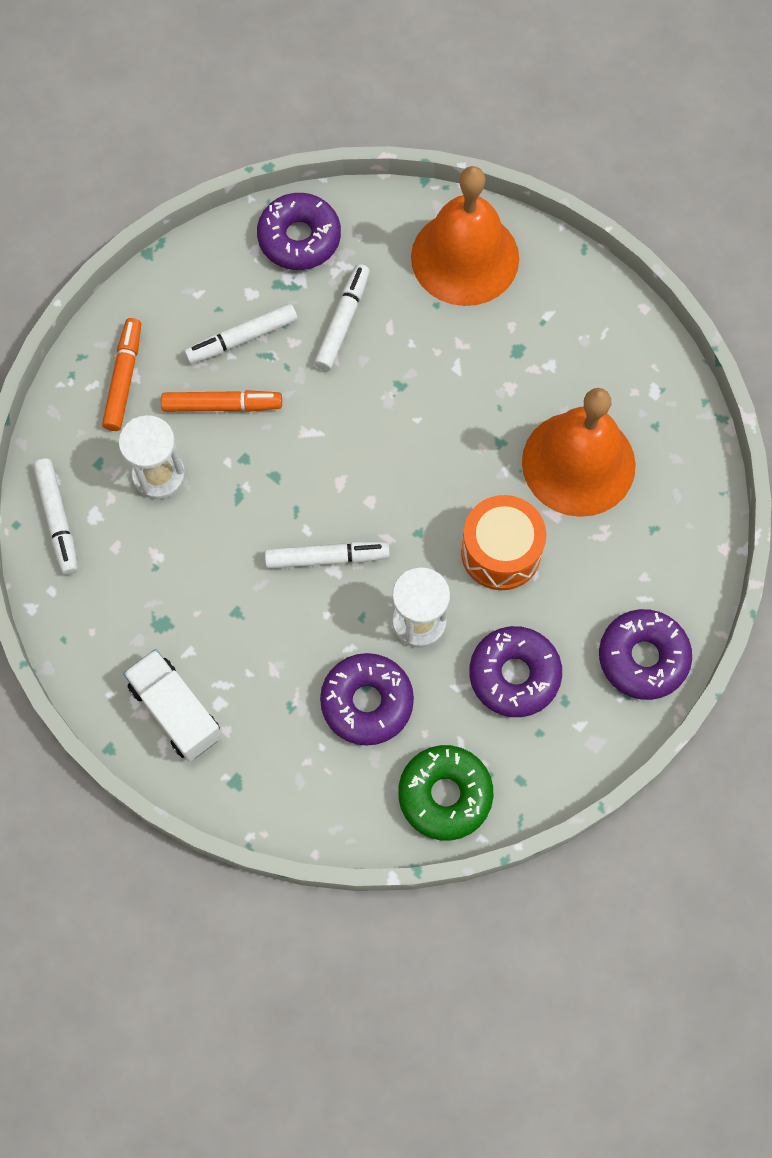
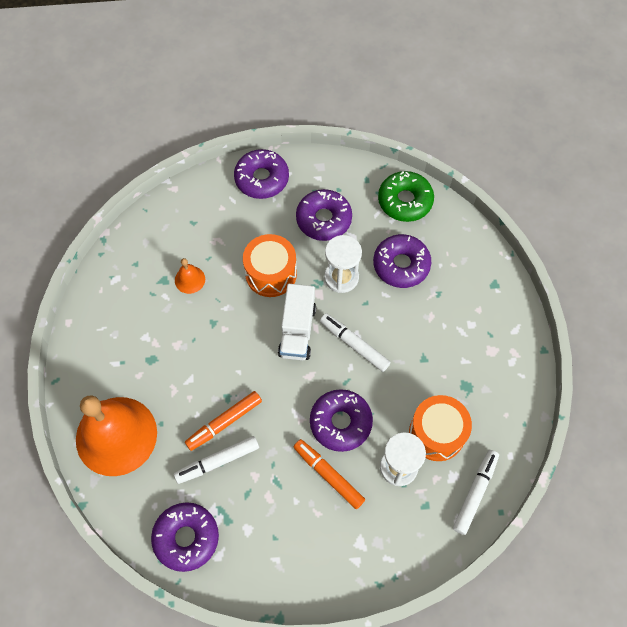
camera: 135 degrees left, 5 degrees down
(124, 379) = (367, 545): orange marker -> orange marker (224, 422)
(149, 544) = (436, 433): none -> orange drum
(176, 711) = (495, 338): white truck -> white truck (297, 330)
(242, 338) = (280, 505): white marker -> none
(260, 465) = (340, 422): none -> purple donut
(578, 463) = (190, 279): orange bell -> orange bell, size x0.41

